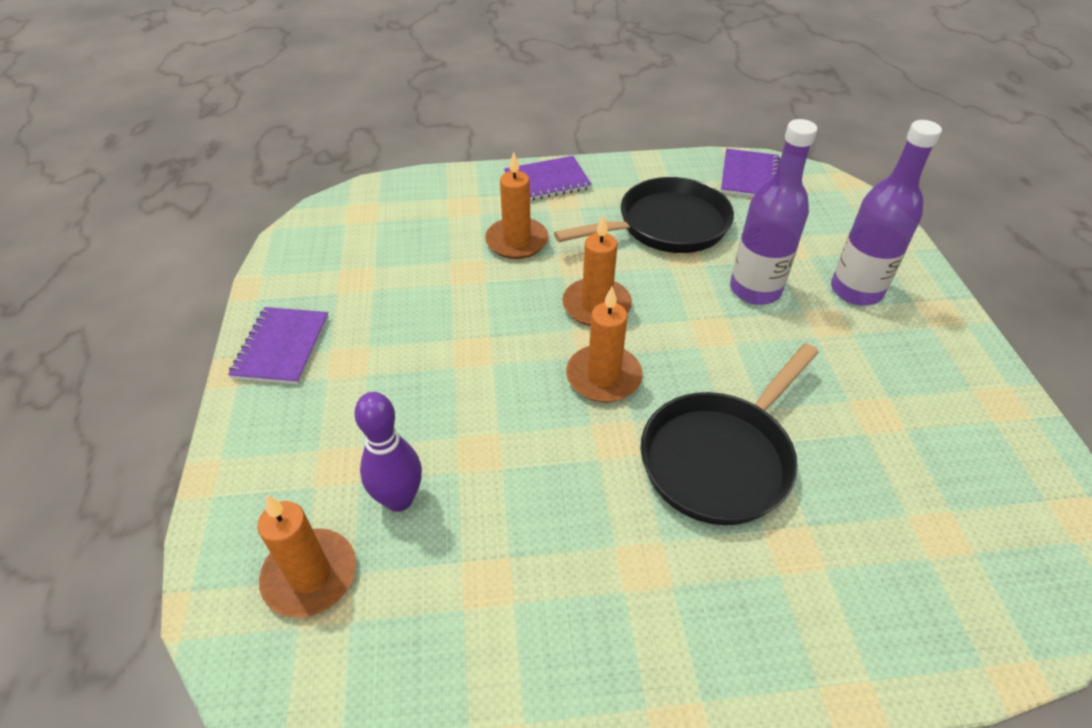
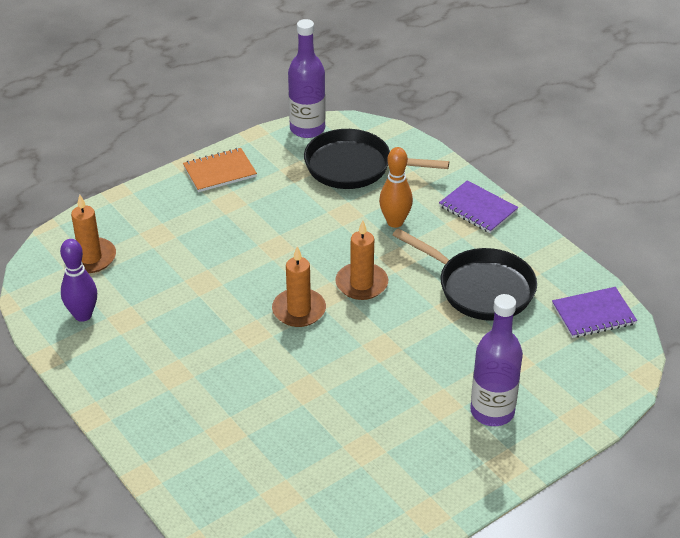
camera: 60 degrees right, 5 degrees down
(282, 347) = (220, 172): purple notebook -> orange notebook
(399, 499) = (152, 266): purple bowling pin -> purple bowling pin (83, 315)
(517, 241) = (395, 222): orange candle -> orange bowling pin
(720, 458) = (271, 383): black pan -> black pan (354, 167)
(755, 290) = (445, 356): purple bottle -> purple bottle (307, 129)

